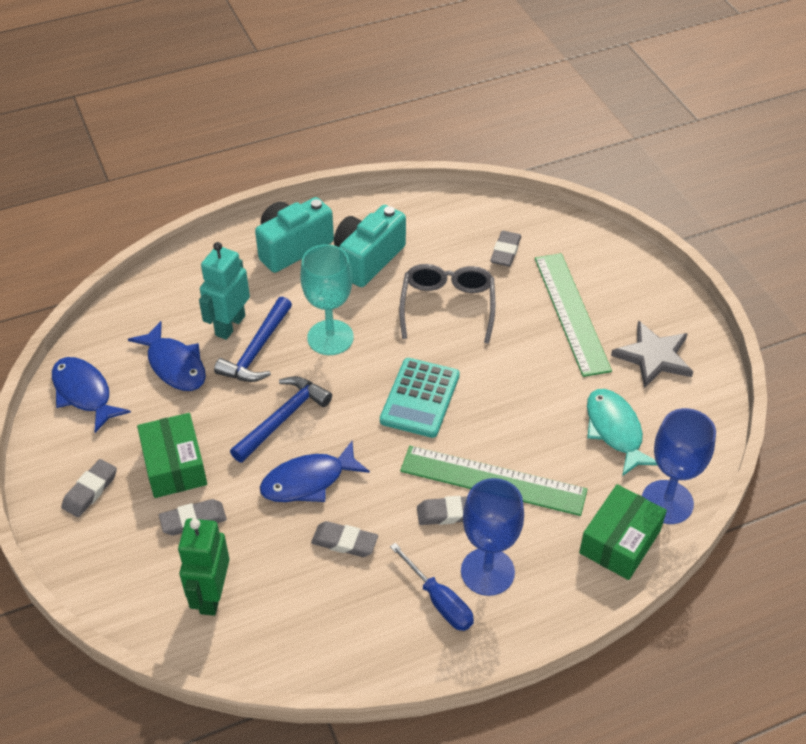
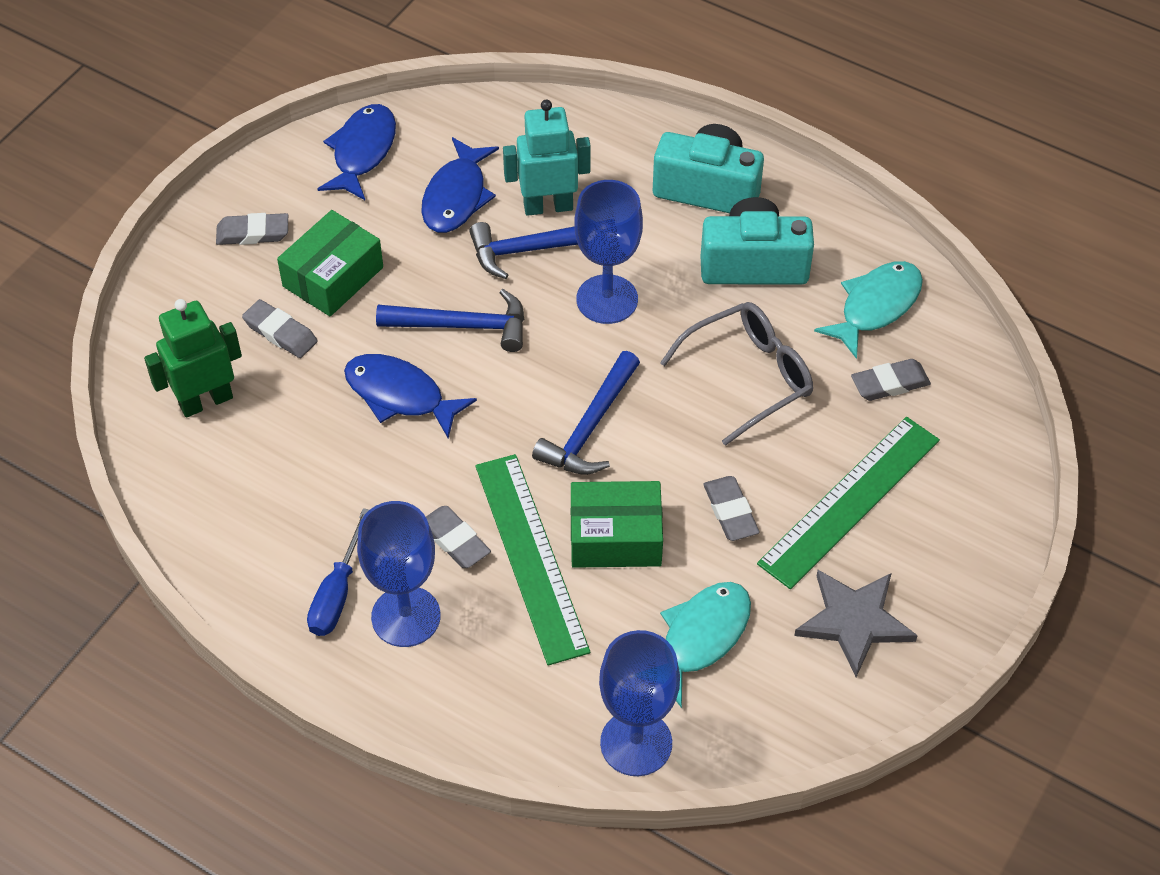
camera: 55 degrees right, 5 degrees up
(330, 337) = (607, 299): turquoise goblet -> blue goblet
(344, 542) = (348, 470): grey eraser -> grey eraser (730, 512)
(420, 398) = (590, 427): turquoise calculator -> blue hammer
(447, 227) = (876, 306): none -> turquoise fish
(620, 542) = (541, 722): green box -> green box (615, 537)

